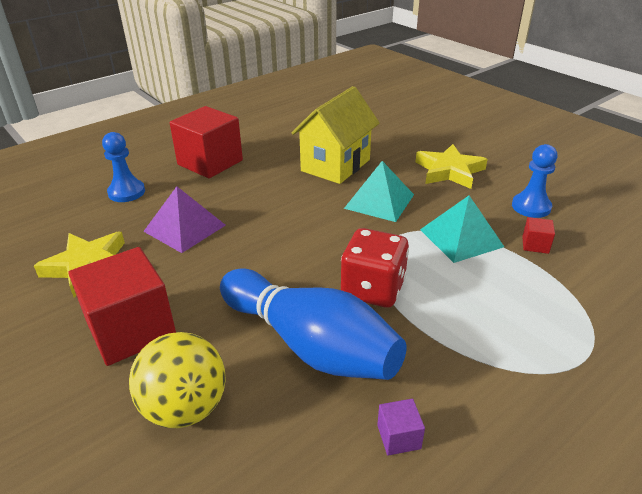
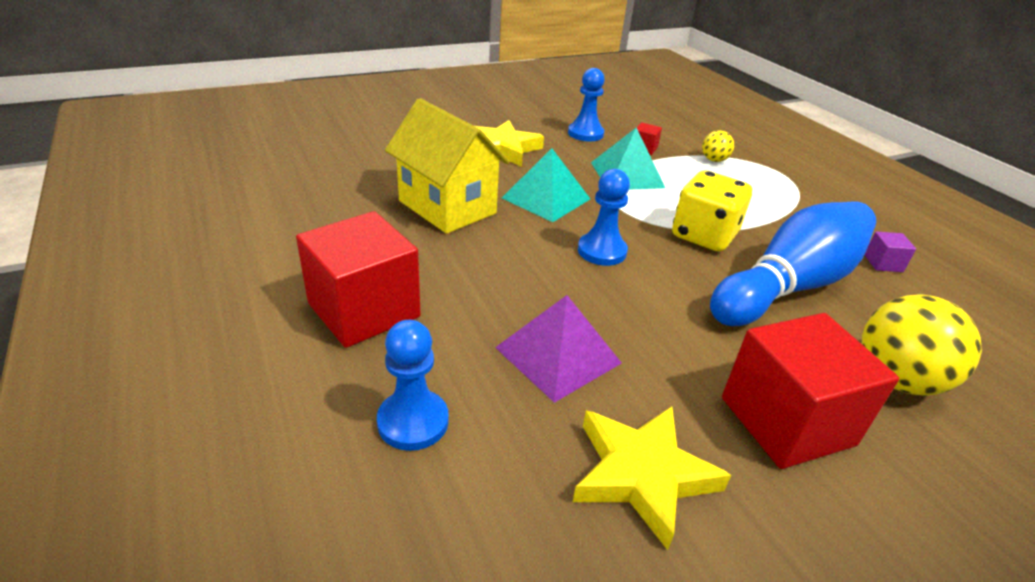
camera: 80 degrees left, 0 degrees up
(313, 234) = (602, 251): none -> blue pawn
(373, 289) = (704, 236): red dice -> yellow dice
(560, 297) = (714, 160): none -> yellow ball

